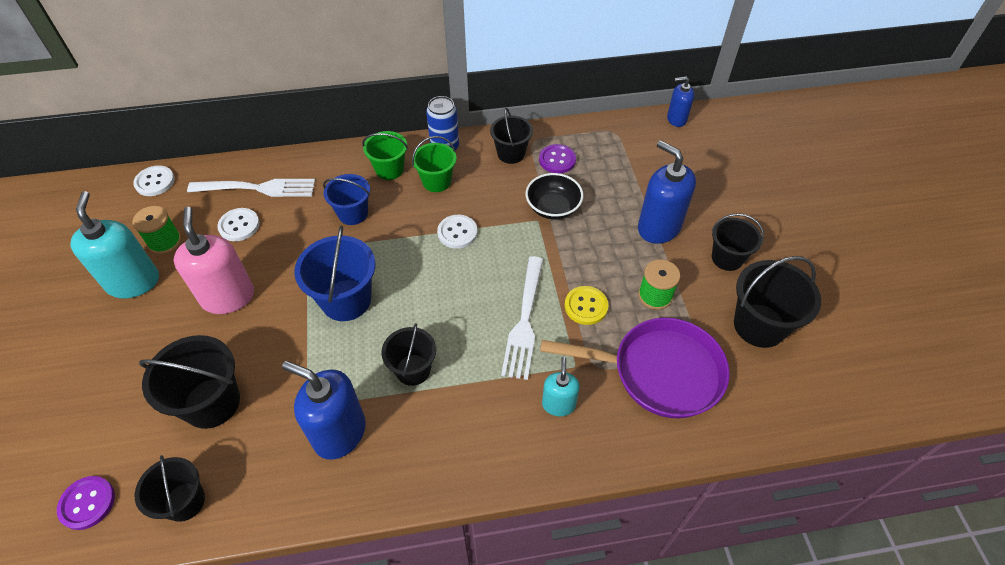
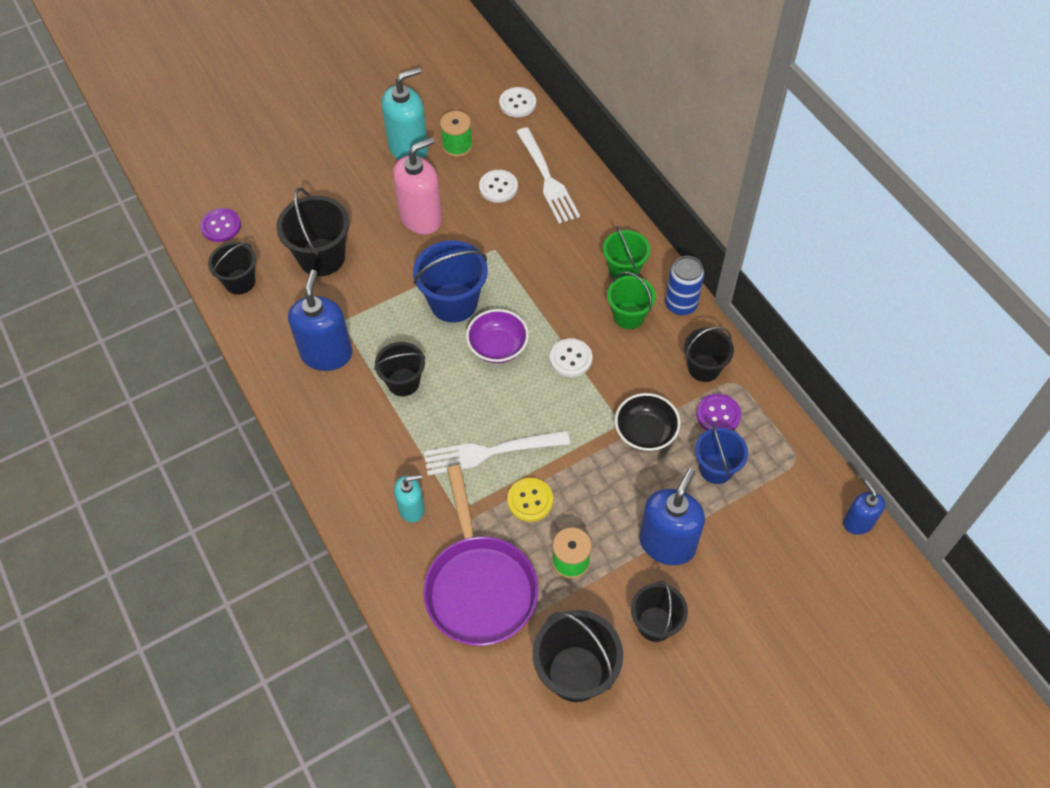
camera: 70 degrees right, 5 degrees up
(353, 213) = (553, 264): blue bucket -> blue bucket (716, 468)
(415, 281) = (498, 347): none -> purple bowl

